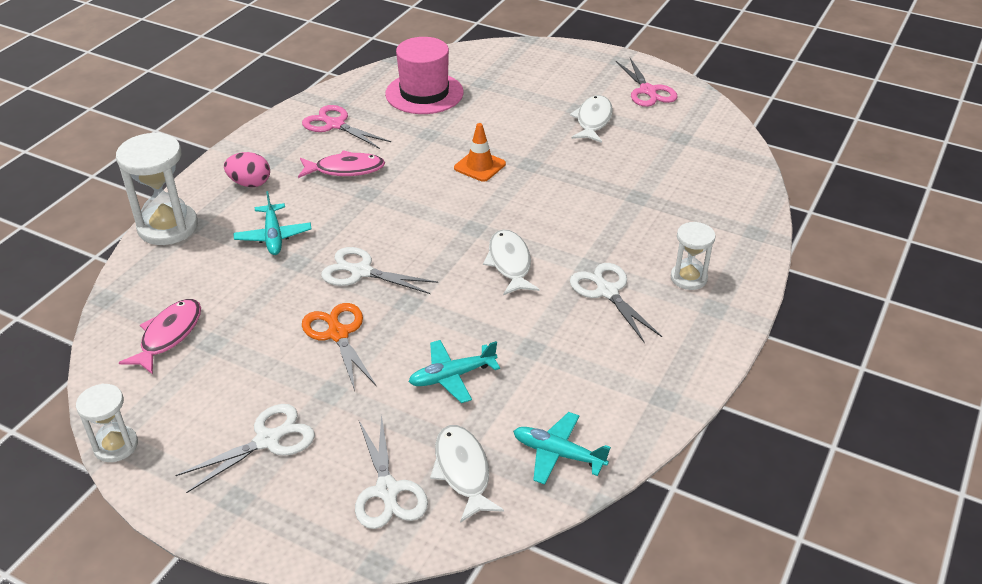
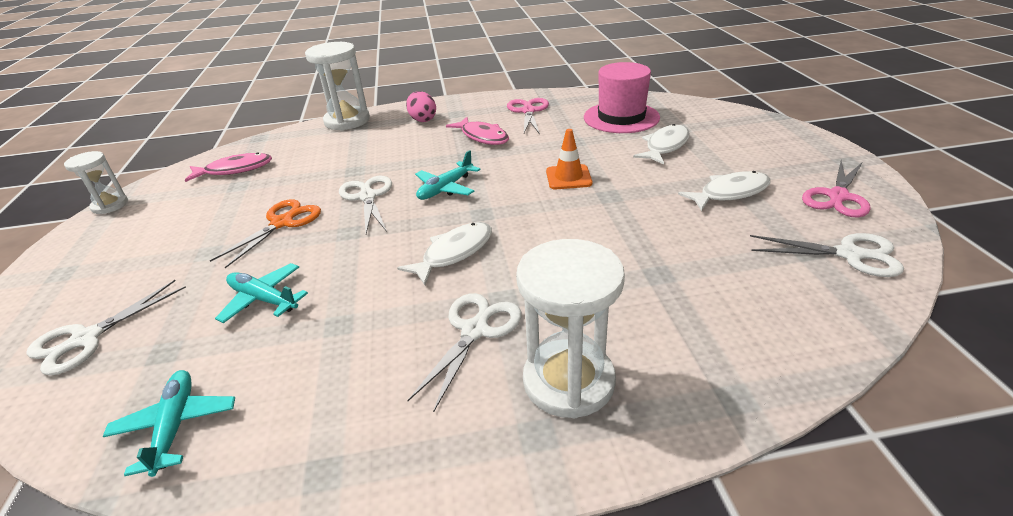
camera: 55 degrees right, 5 degrees down
(267, 440) = (135, 254): white scissors -> white scissors (849, 254)
(273, 236) = (374, 151): turquoise plane -> turquoise plane (445, 188)
(463, 471) = (125, 371): white fish -> white fish (665, 146)
(688, 278) = (568, 381): white hourglass -> white hourglass, size x1.71

